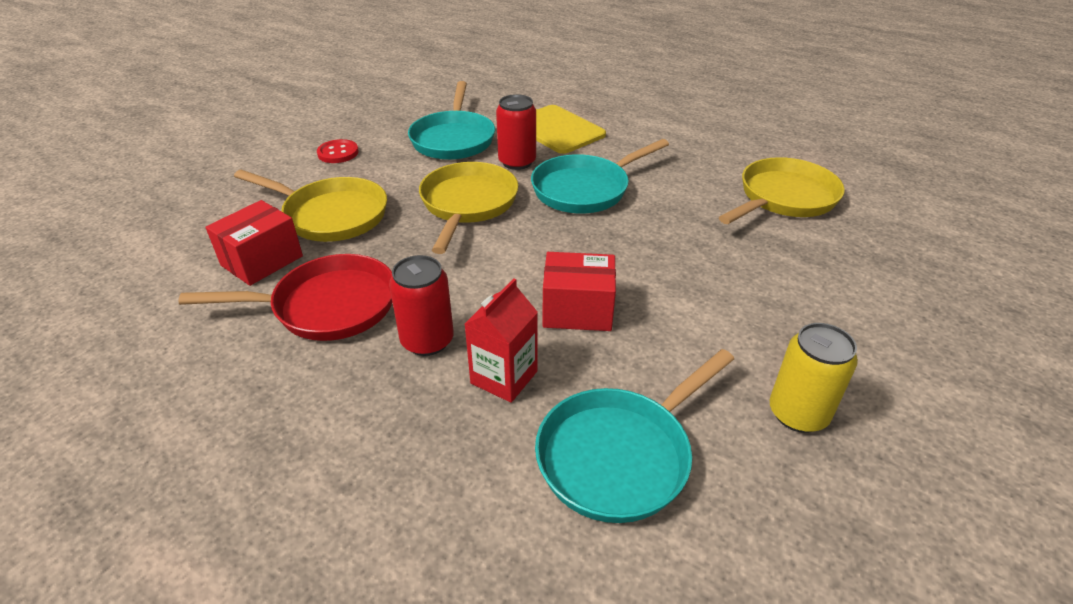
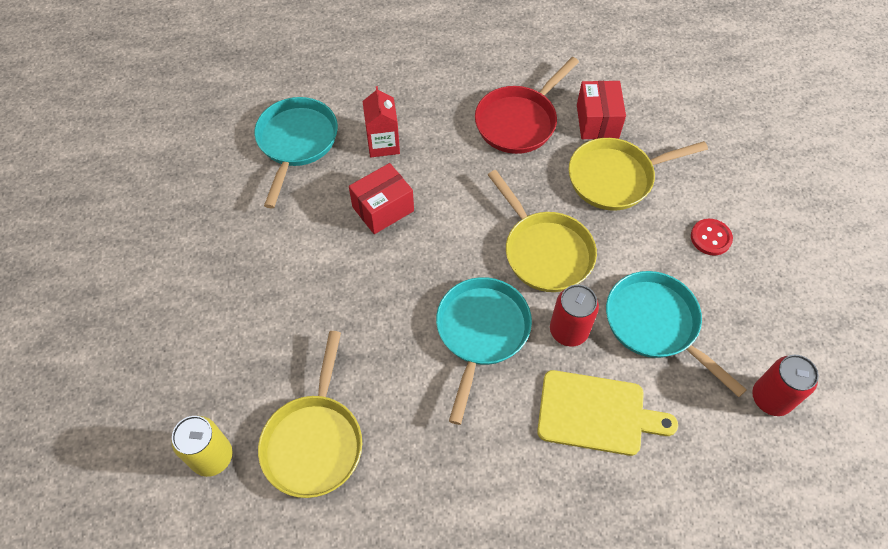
camera: 140 degrees right, 20 degrees up
(427, 341) = (442, 137): red can -> red can (771, 398)
(798, 413) = (221, 218): yellow can -> yellow can (212, 456)

